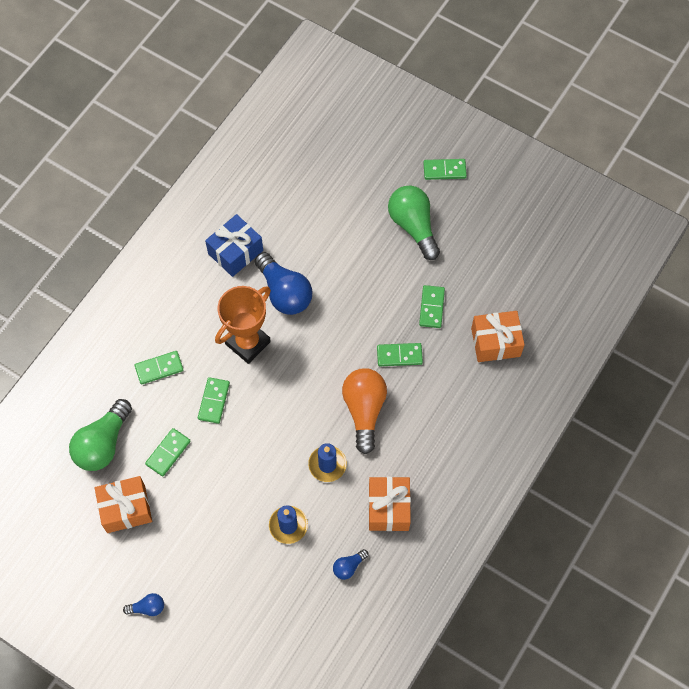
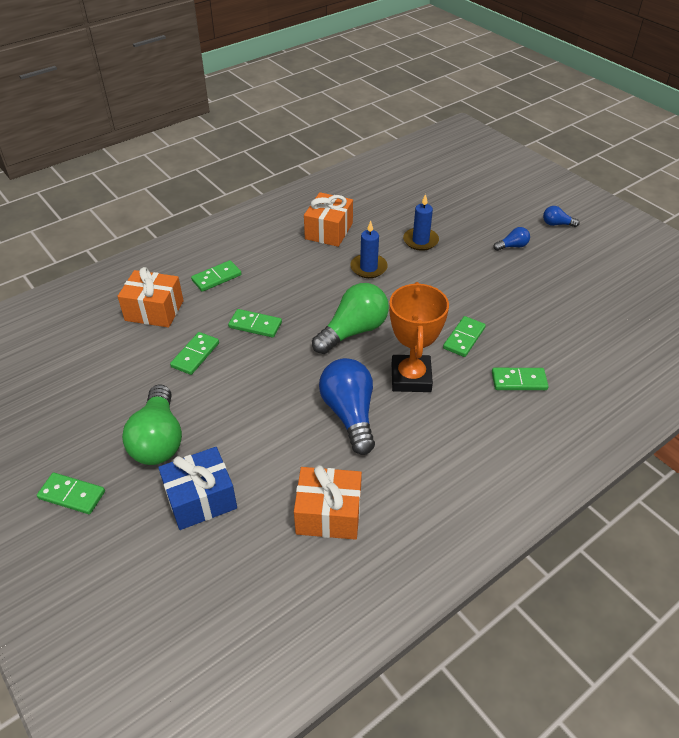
camera: 160 degrees left, 20 degrees down
(103, 444) = (590, 334): green light bulb -> green light bulb (353, 331)
(126, 509) = (570, 283): orange gift -> orange gift (328, 514)
(168, 453) = (521, 311): green domino -> green domino (216, 278)
(235, 252) = (393, 476): blue gift -> blue gift (201, 499)
(247, 343) = (411, 377): orange trophy -> orange trophy turned 60 degrees counterclockwise
(348, 566) = (379, 209): blue light bulb -> blue light bulb (512, 246)
(364, 410) = (314, 294): orange light bulb -> none

